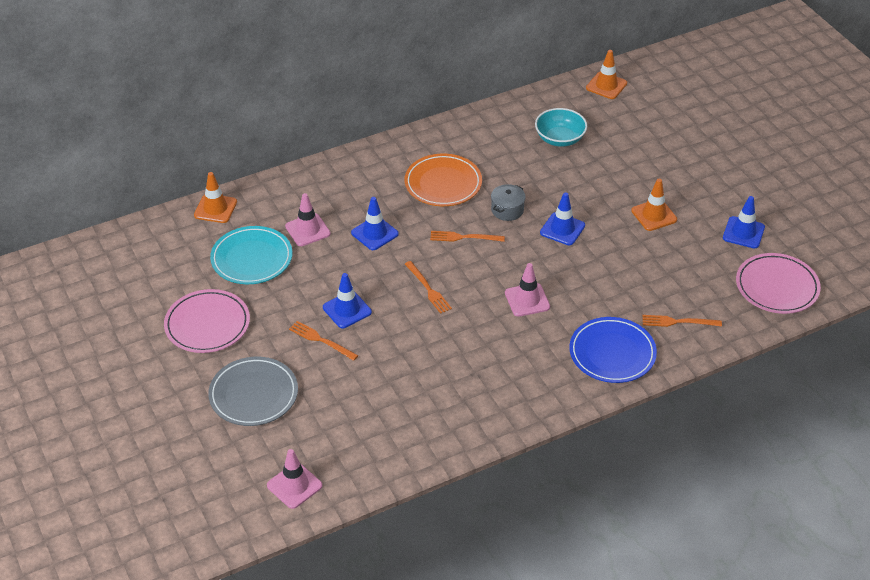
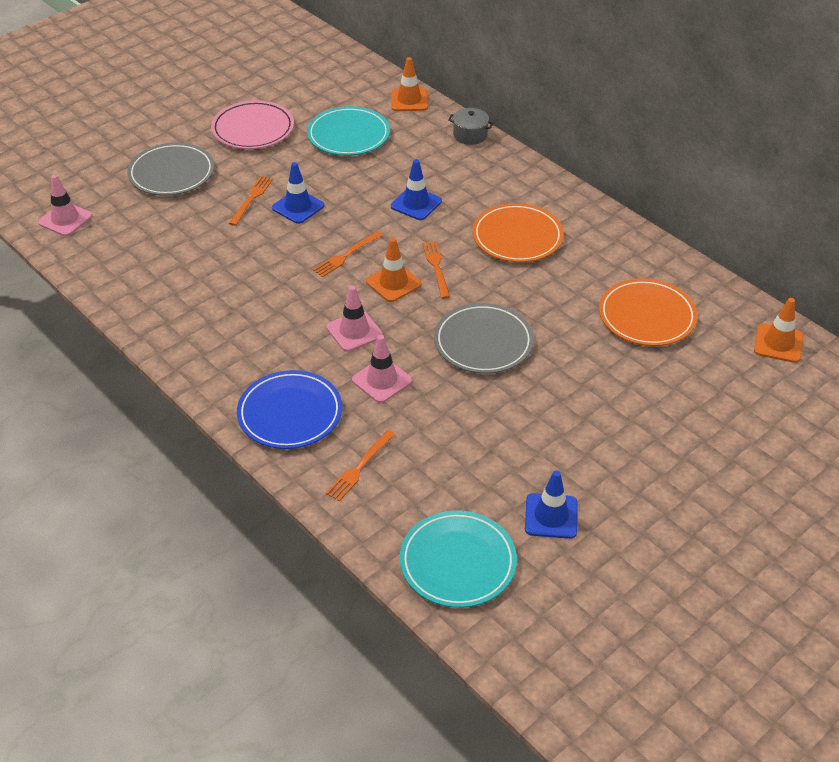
camera: 75 degrees right, 0 degrees up
(307, 230) = (402, 160): pink traffic cone -> pink traffic cone (382, 380)
(507, 210) = (496, 293): grey pot -> grey pot (470, 135)
(560, 139) = (647, 316): turquoise bowl -> orange plate
(562, 229) = (483, 342): blue traffic cone -> grey plate
(654, 215) = (545, 421): orange traffic cone -> orange traffic cone (393, 283)
(678, 322) = (359, 467): orange fork -> orange fork turned 135 degrees counterclockwise
(777, 287) = (458, 562): pink plate -> turquoise plate

